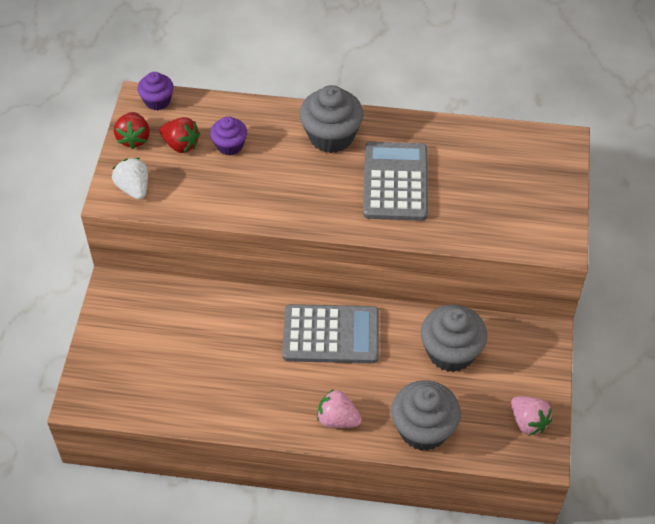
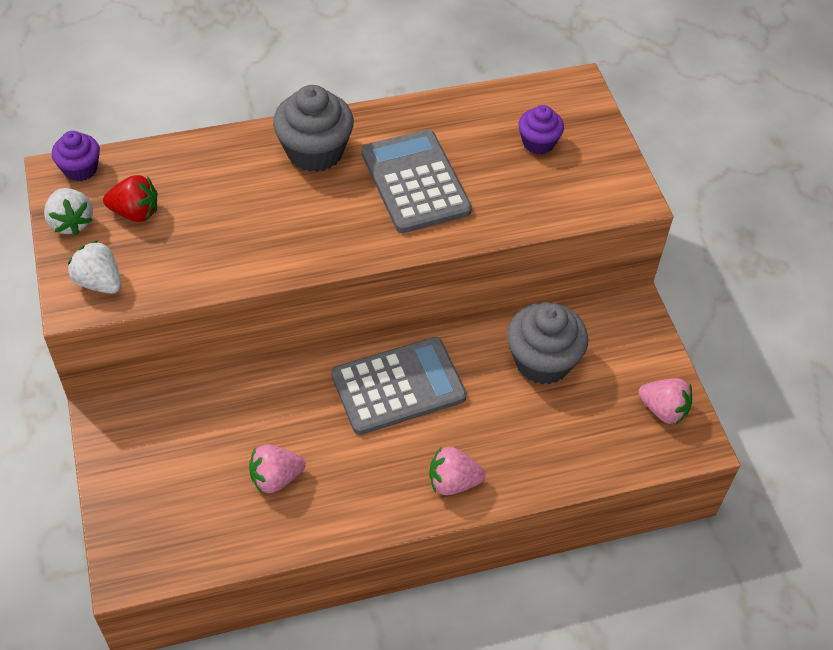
camera: 25 degrees left, 0 degrees up
(134, 139) = (71, 222): red strawberry -> white strawberry
(211, 371) = (276, 478): none -> pink strawberry
(229, 145) = (197, 196): purple cupcake -> purple cupcake (538, 143)
(423, 429) = (555, 459): grey cupcake -> none

